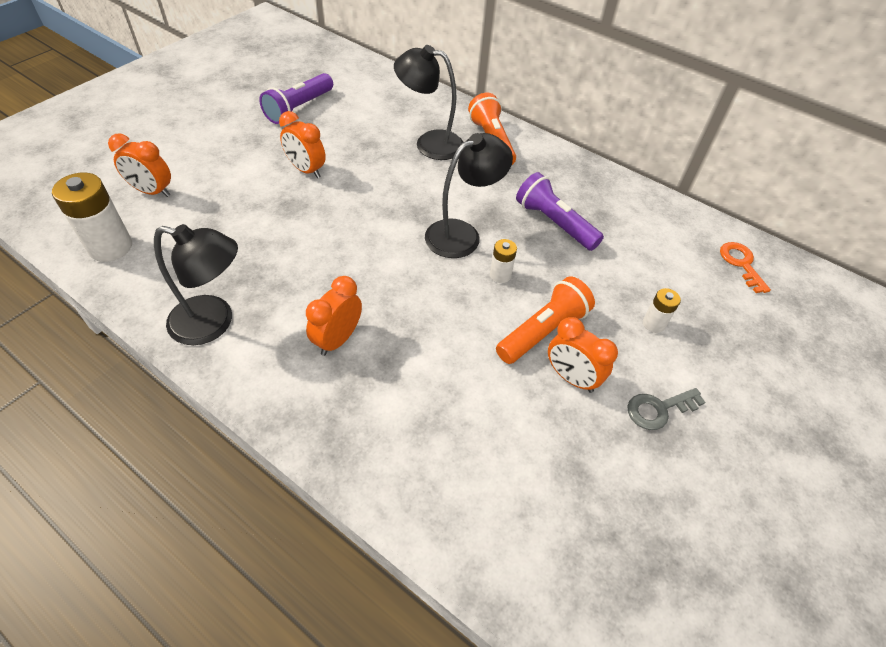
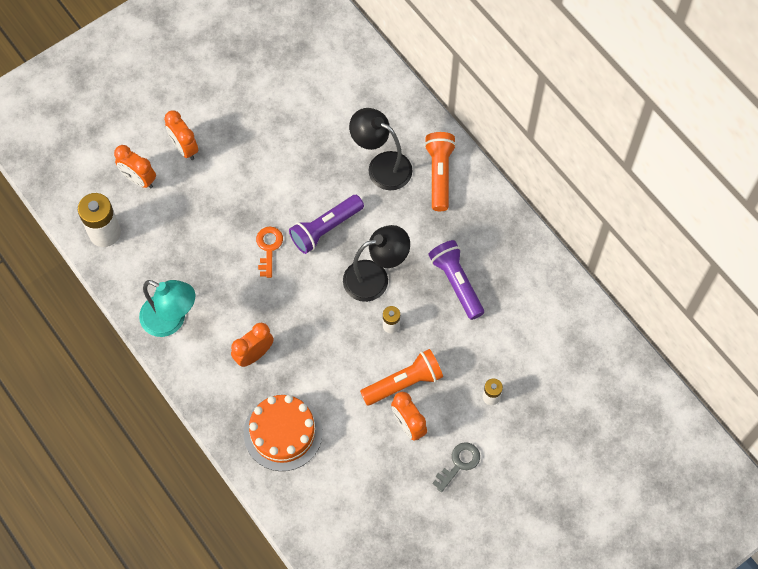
camera: 20 degrees right, 15 degrees up
(213, 323) = (171, 320): black lamp -> turquoise lamp
(299, 108) = (275, 96): purple flashlight -> purple flashlight (325, 229)
(306, 170) = (265, 179): orange clock -> orange clock (184, 148)
(406, 427) = (283, 432): none -> orange cake
(658, 409) = (459, 464): grey key -> grey key turned 135 degrees clockwise
(741, 264) = (595, 359): orange key -> orange key (268, 248)

